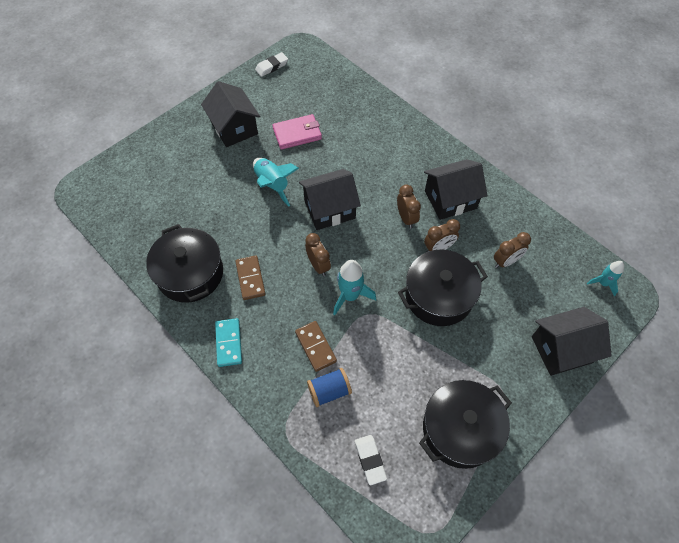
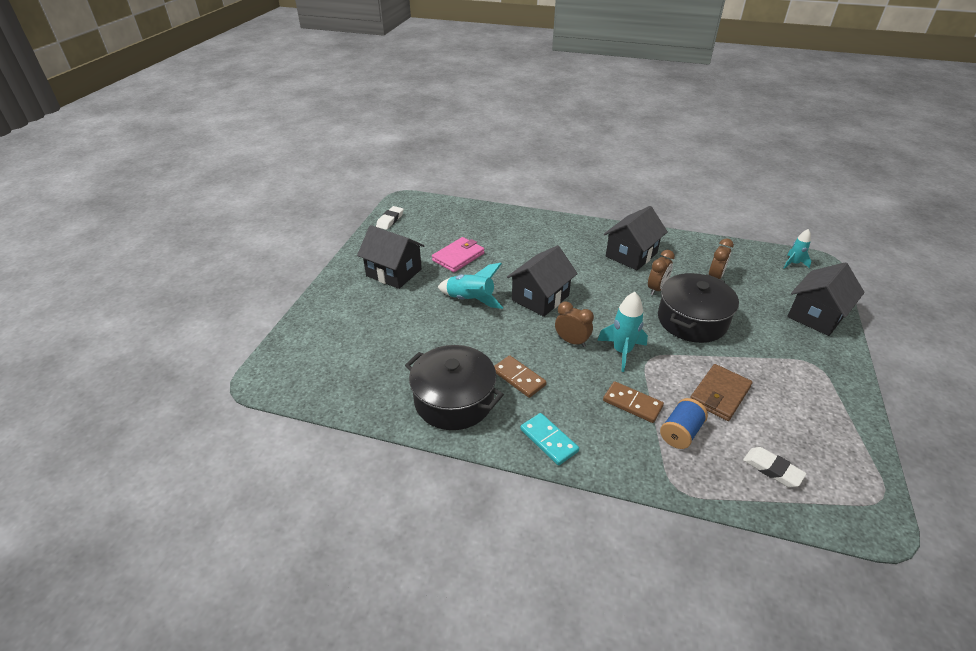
camera: 30 degrees left, 20 degrees down
(392, 377) = (719, 394): none -> brown wallet
(406, 218) = (610, 279): brown clock -> none
(460, 429) = (812, 406): black pot -> none

